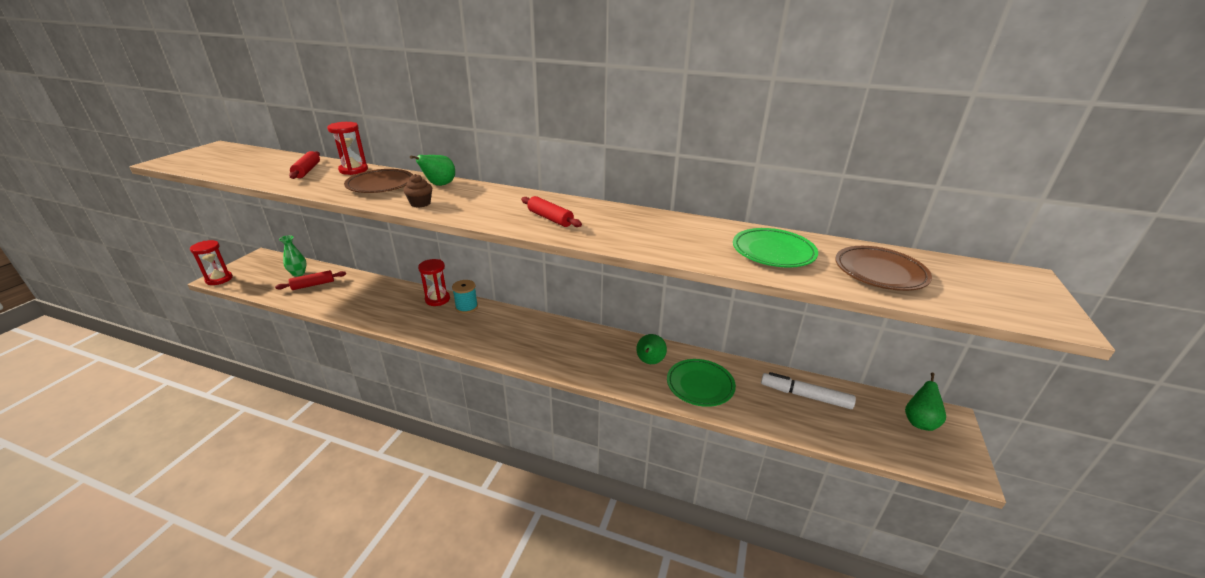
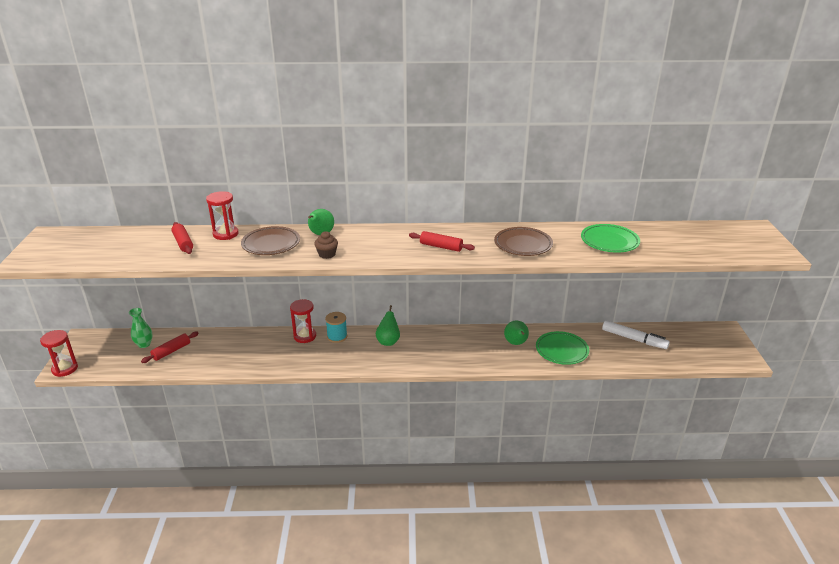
camera: 20 degrees left, 0 degrees up
(805, 396) = (634, 339): white marker -> white marker turned 150 degrees counterclockwise
(879, 272) = (678, 243): brown plate -> brown plate (523, 245)
(919, 422) = (709, 337): green pear -> green pear (388, 341)

